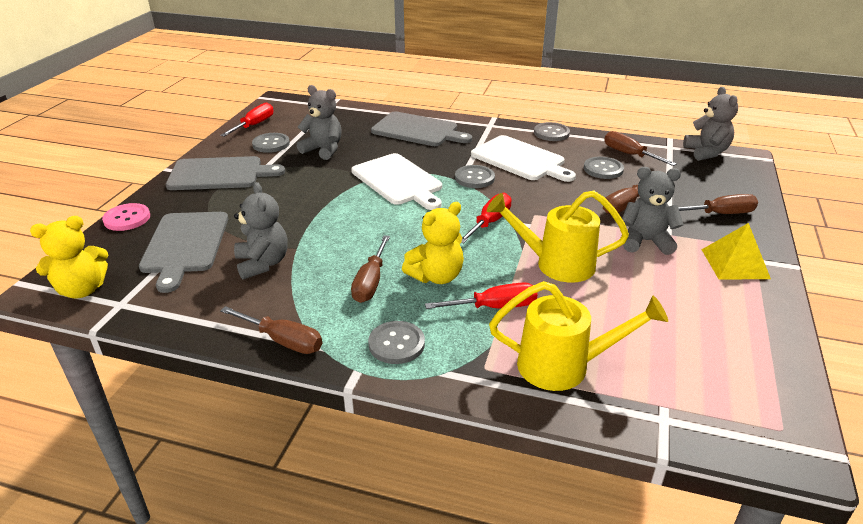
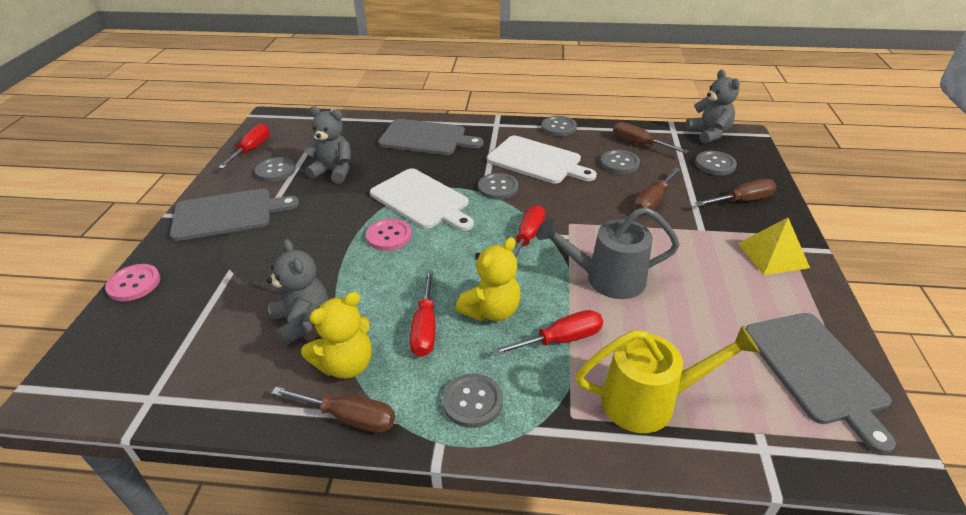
camera: 10 degrees left, 5 degrees up
(82, 290) = (101, 386): yellow teddy bear -> yellow teddy bear (346, 364)
(185, 245) = (209, 310): grey cutting board -> grey cutting board (816, 371)
(359, 206) = (389, 236): none -> pink button
(370, 282) = (425, 328): brown screwdriver -> red screwdriver
(556, 264) = (606, 279): yellow watering can -> grey watering can
(645, 241) = (683, 241): grey teddy bear -> none
(703, 180) = (715, 164): none -> grey button

